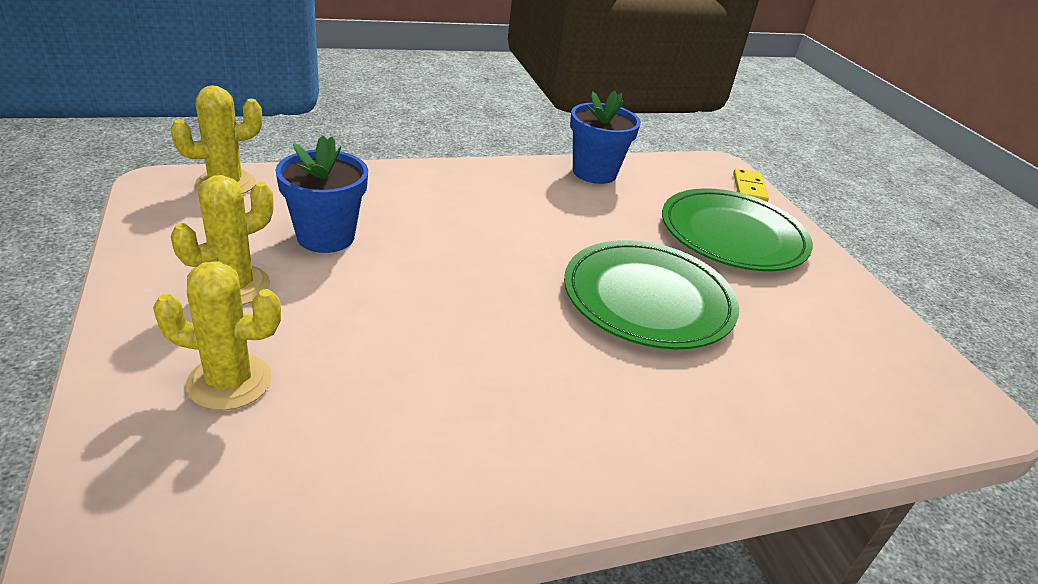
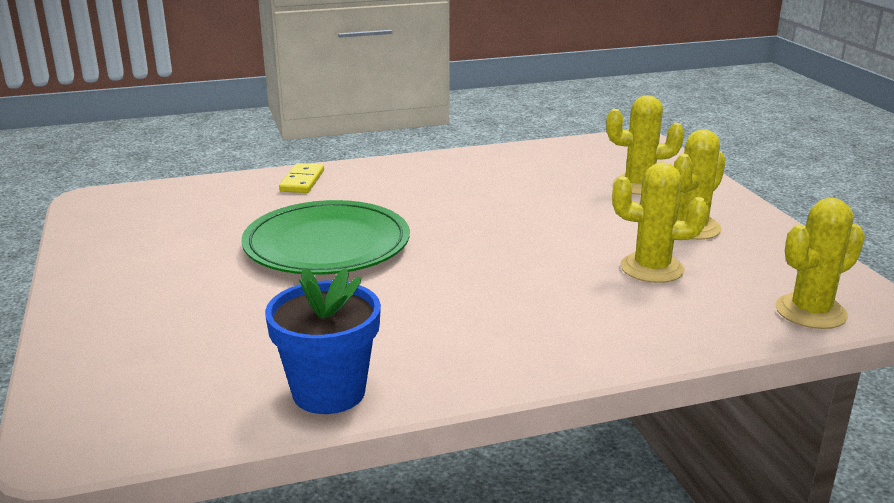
camera: 175 degrees left, 10 degrees down
(325, 237) = (652, 268): blue flower pot -> yellow cactus
(733, 235) = (174, 314): green plate -> none
(749, 188) = (65, 395): yellow domino -> yellow domino (302, 181)

